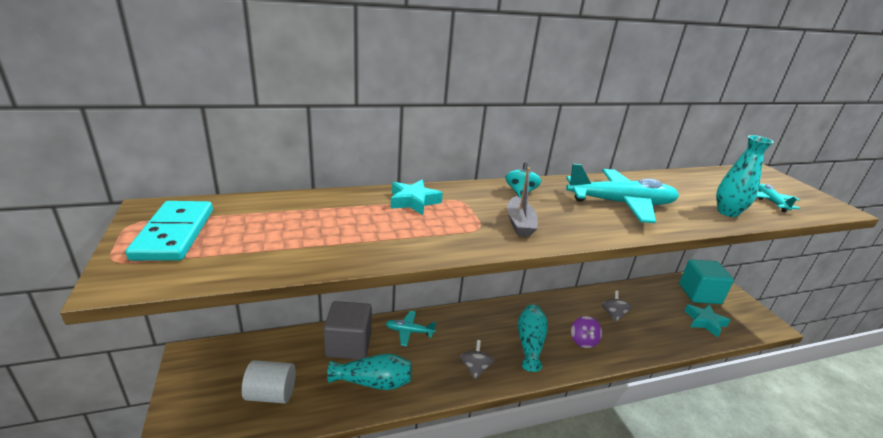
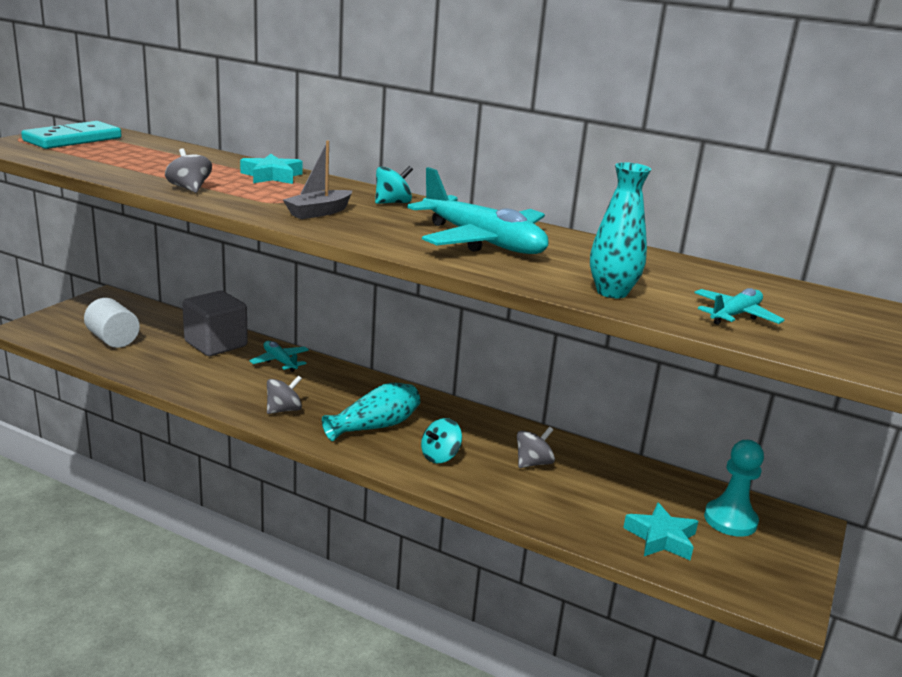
camera: 45 degrees right, 5 degrees down
(373, 382) = (188, 371): turquoise vase -> none
(408, 245) = (189, 189): none -> grey spinning top
(583, 341) = (440, 456): purple spinning top -> turquoise spinning top
(699, 294) = (730, 520): turquoise cube -> turquoise pawn

